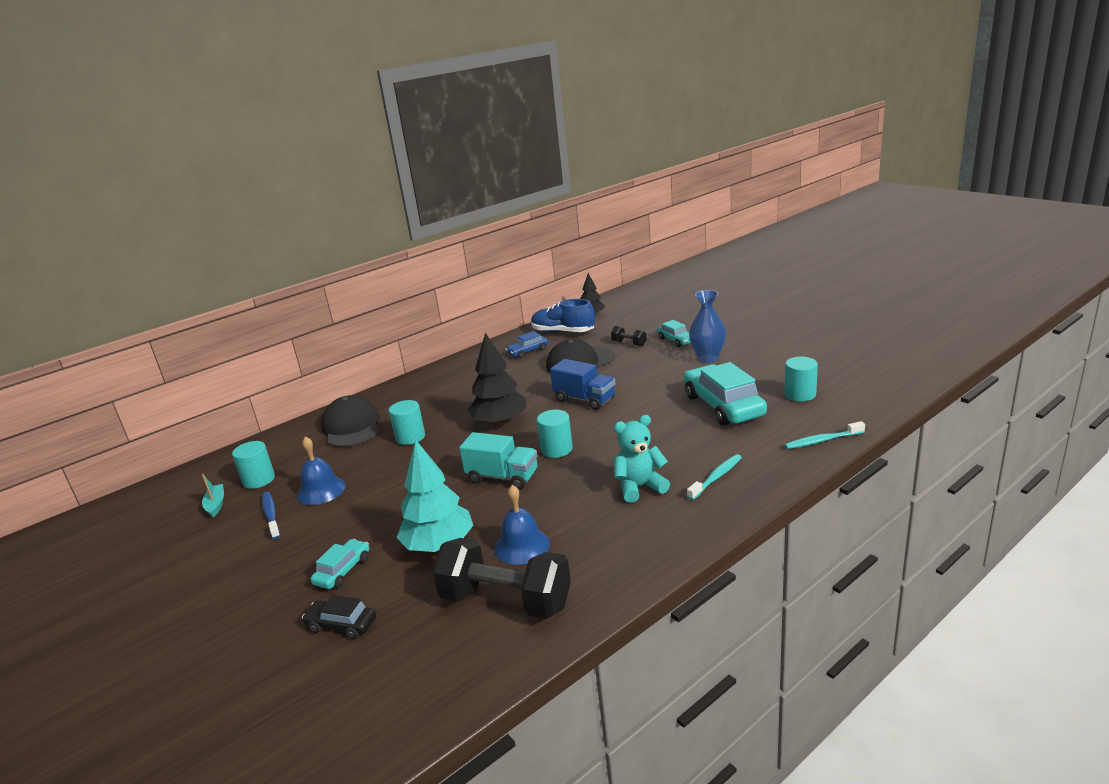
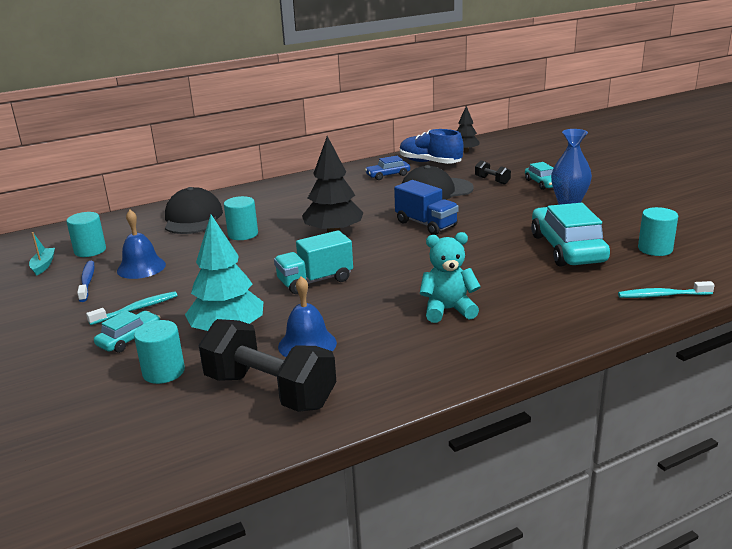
camera: 10 degrees right, 0 degrees up
(341, 624) = (107, 385): black car -> none
(502, 477) = (315, 281): turquoise truck -> turquoise truck turned 120 degrees clockwise
(556, 449) = (379, 264): turquoise cylinder -> turquoise cylinder (163, 372)
(716, 477) = (532, 313): turquoise toothbrush -> turquoise toothbrush (137, 309)

